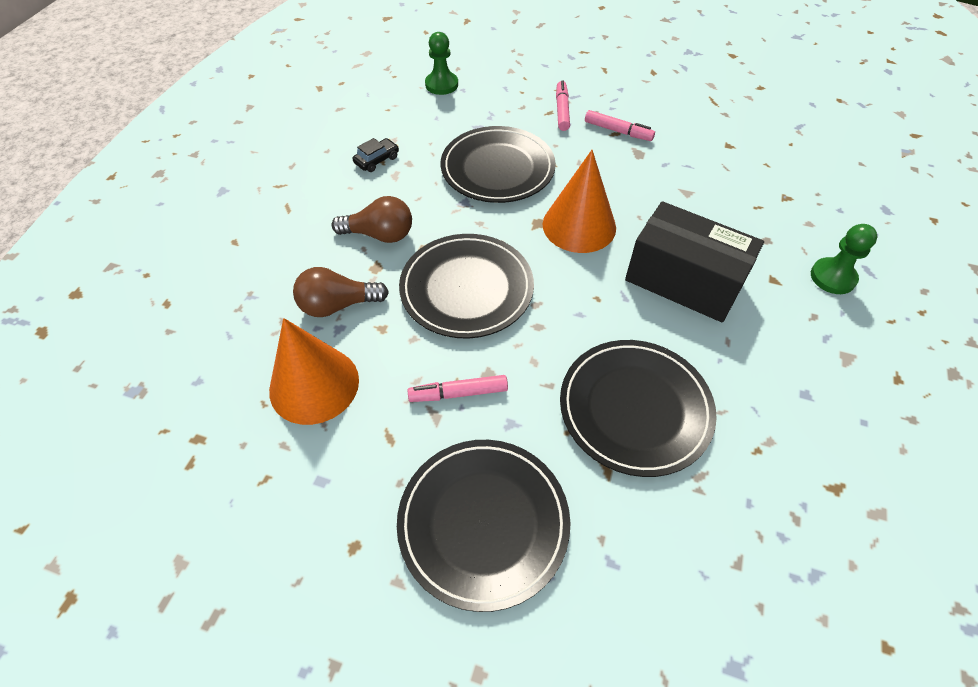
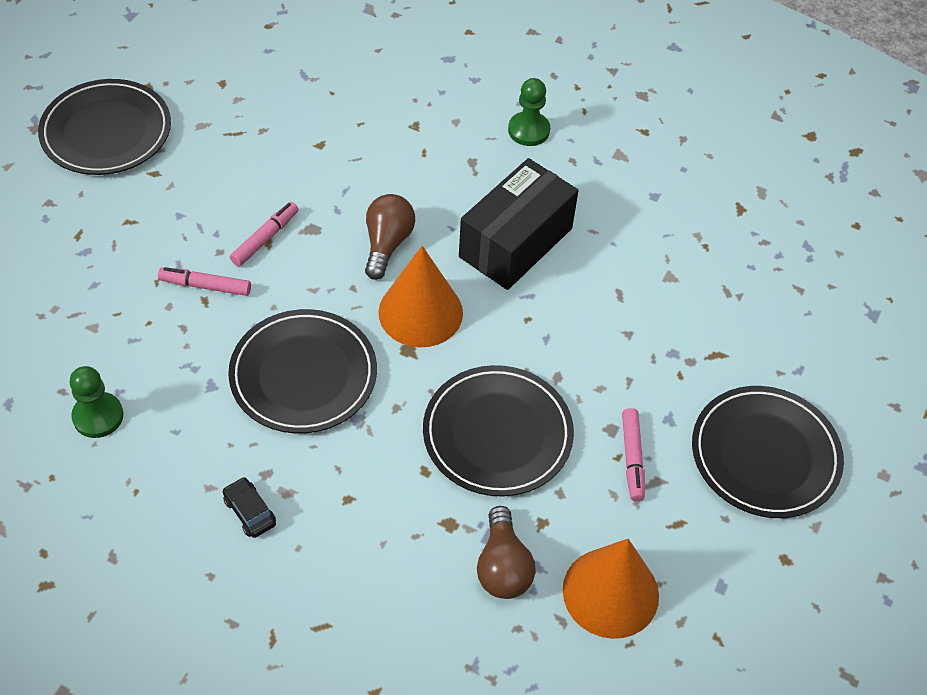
camera: 85 degrees left, 0 degrees up
(380, 235) = (396, 516): brown light bulb -> brown light bulb (387, 244)
(635, 408) = (660, 320): black plate -> black plate (106, 132)

